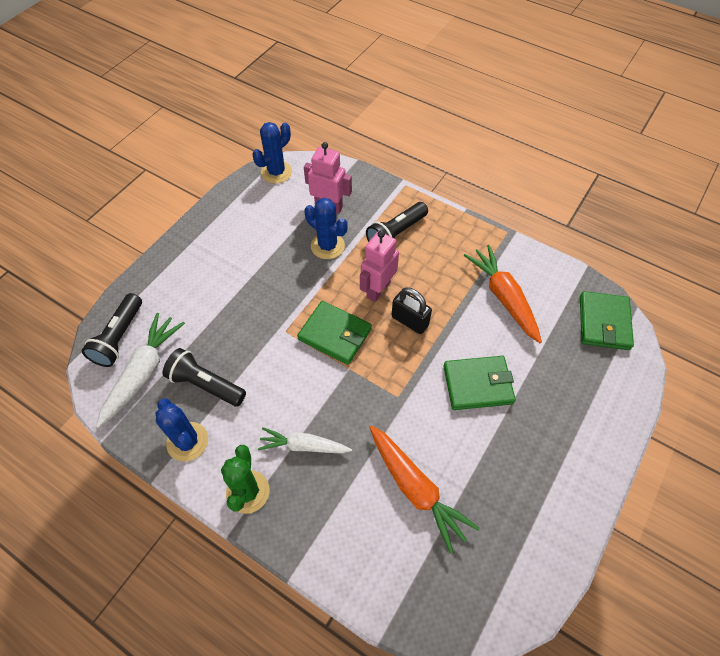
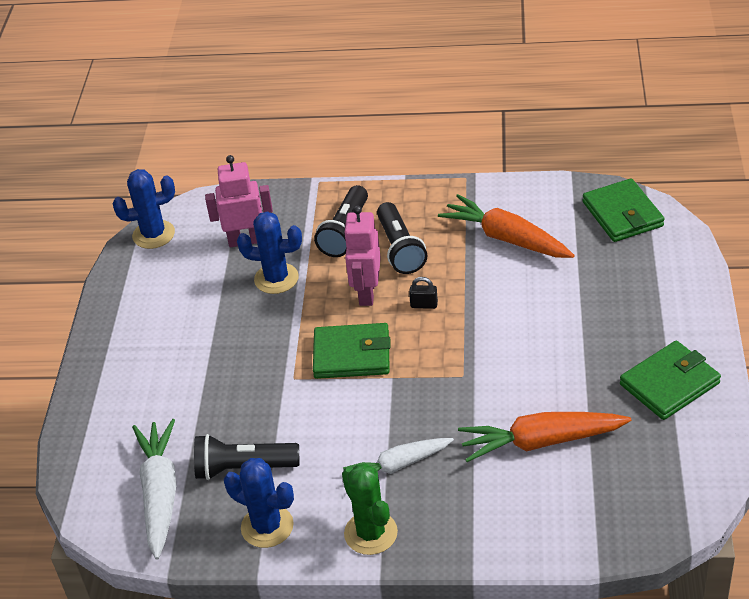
camera: 25 degrees left, 15 degrees down
(119, 337) = (100, 477): black flashlight -> black flashlight (400, 249)
(276, 172) = (153, 234): blue cactus -> blue cactus turned 60 degrees clockwise
(409, 321) = (424, 305): black padlock -> black padlock, size x0.57
(415, 489) = (541, 442): orange carrot -> orange carrot turned 150 degrees clockwise
(477, 384) = (537, 326): green wallet -> green wallet (669, 384)

